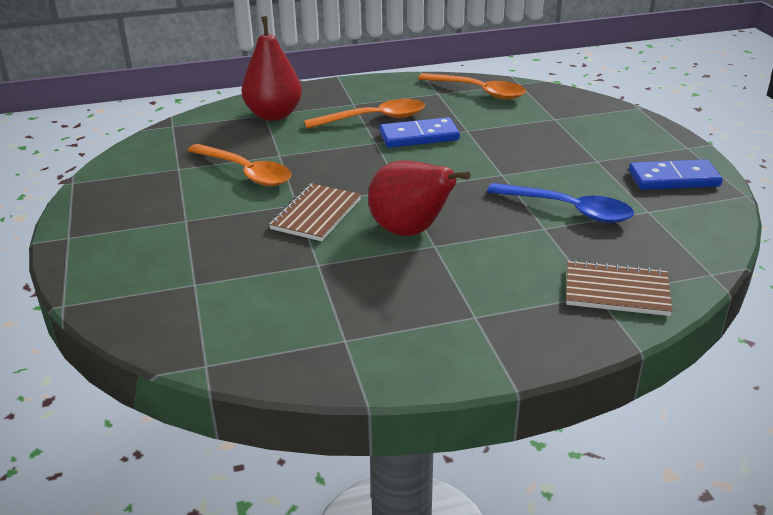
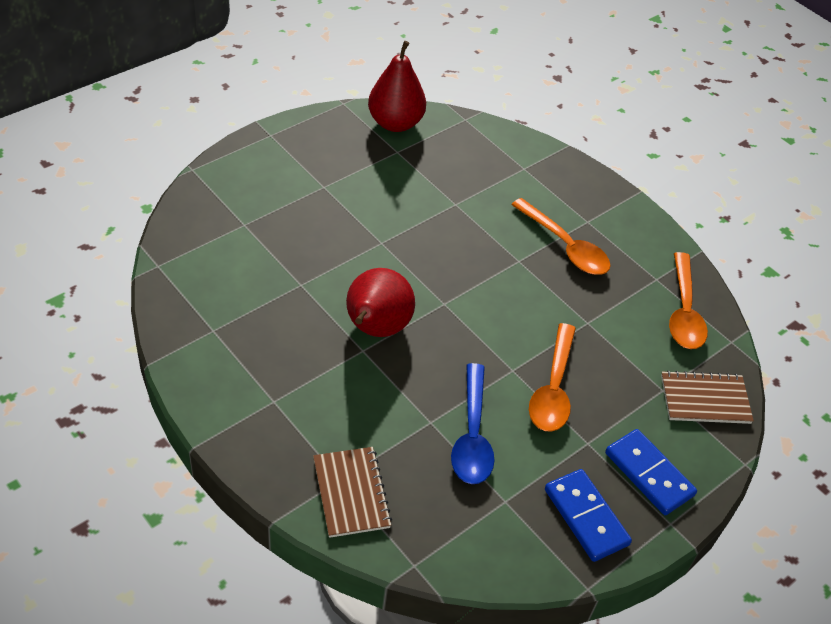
camera: 60 degrees right, 15 degrees up
(245, 172) = (413, 193): orange spoon -> orange spoon (553, 388)
(274, 115) = (526, 175): red pear -> red pear (395, 123)
(316, 214) = (371, 260): brown notebook -> brown notebook (705, 399)
(419, 136) = (550, 289): blue domino -> blue domino (649, 474)

